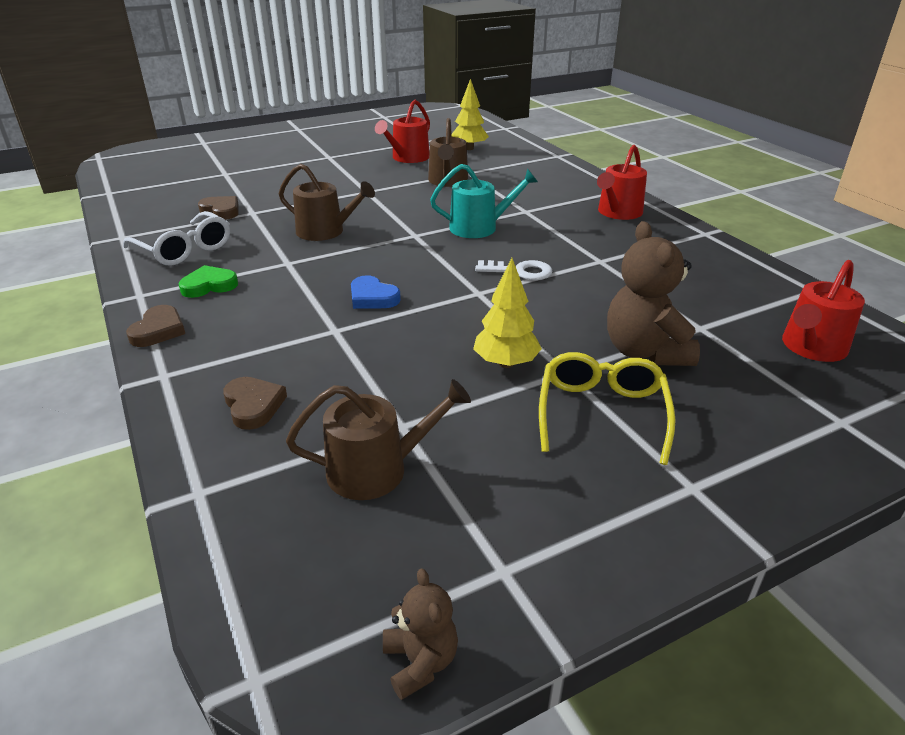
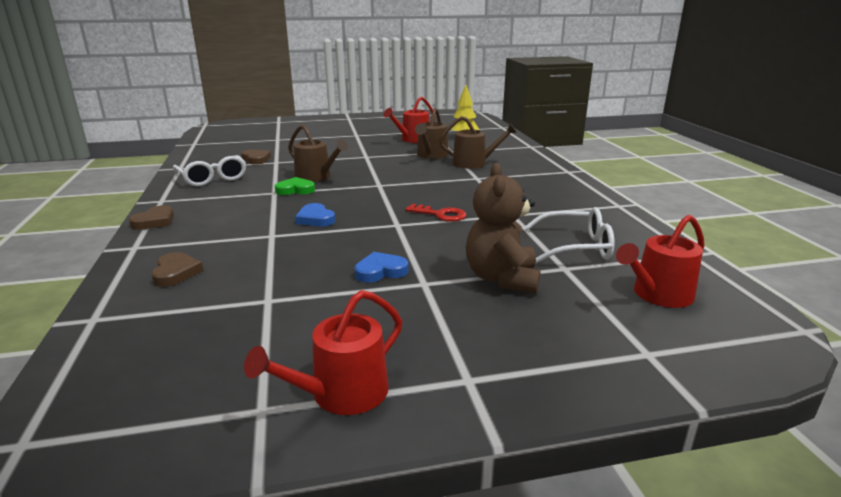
camera: 15 degrees right, 10 degrees down
(209, 285) = (210, 200): green heart -> green heart (295, 190)
(377, 469) = (225, 325): brown watering can -> brown watering can (474, 163)
(420, 662) = (144, 459): brown teddy bear -> none
(479, 227) = (432, 185): turquoise watering can -> none
(505, 363) = (380, 271): yellow tree -> blue heart
(520, 271) = (440, 214): white key -> red key
(602, 413) = (431, 315): yellow glasses -> none
(618, 212) = (552, 185): red watering can -> red watering can (341, 394)
(695, 297) = (575, 247): none -> white glasses

